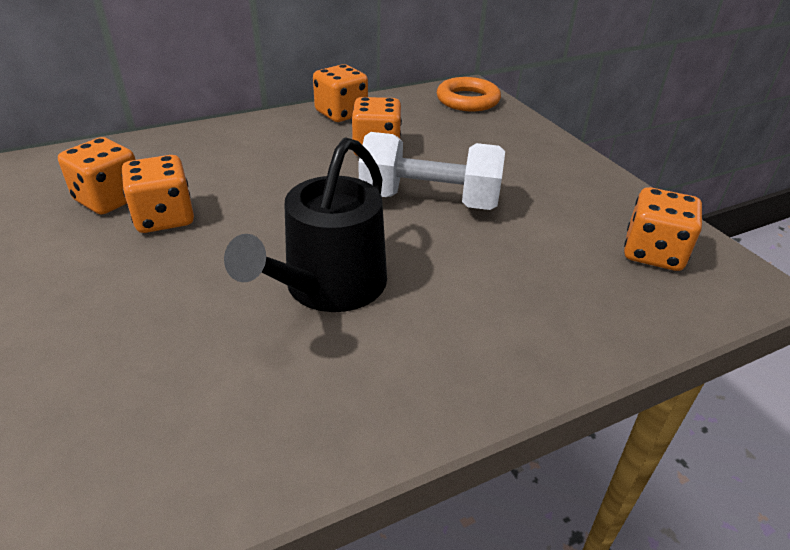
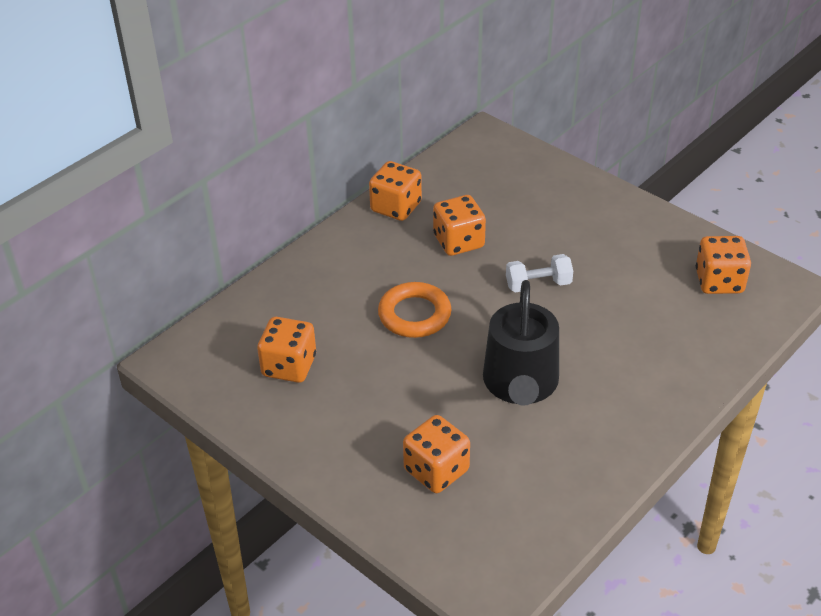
camera: 20 degrees left, 5 degrees up
(164, 218) = (351, 368): orange dice -> orange dice (436, 470)
(429, 201) = (538, 284): white dumbbell -> white dumbbell, size x0.55
(467, 100) = (496, 153): orange ring -> orange ring (414, 315)

